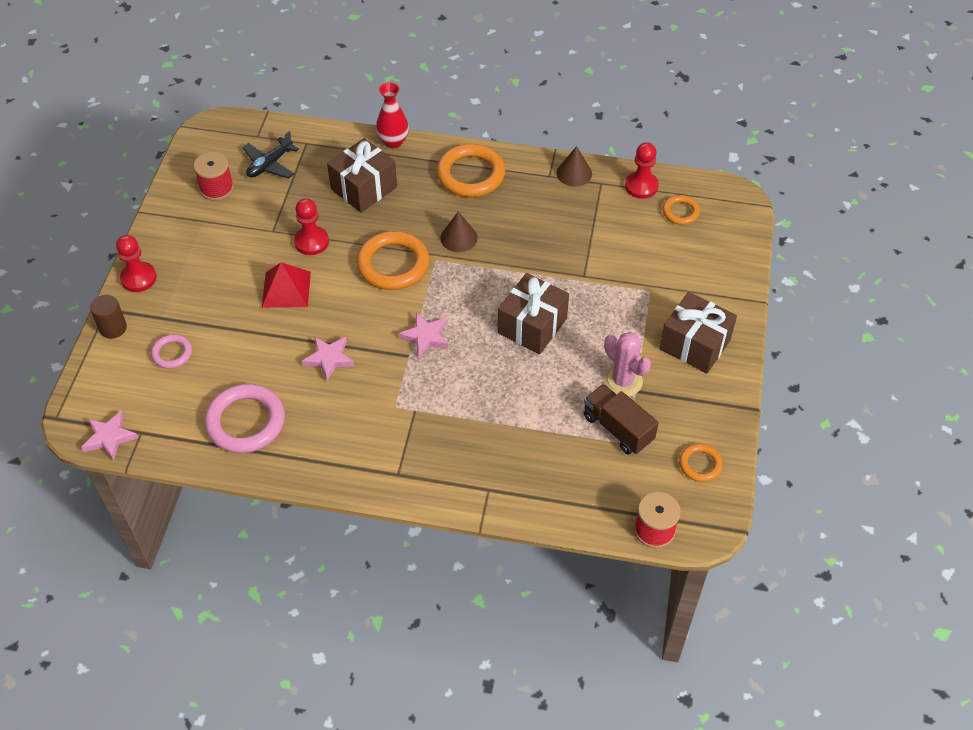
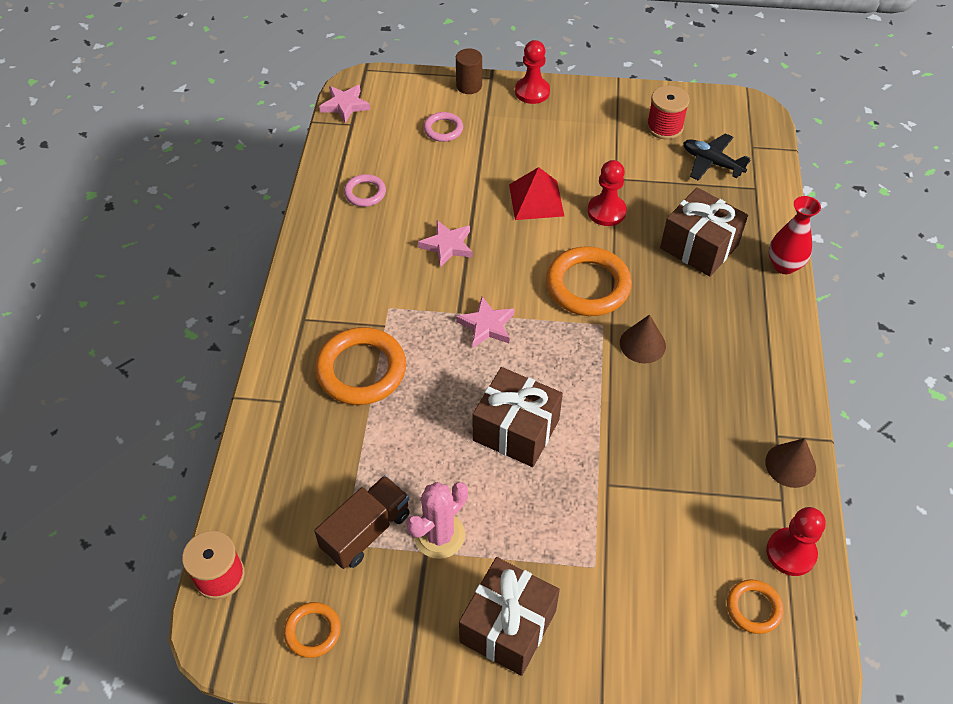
camera: 85 degrees right, 0 degrees up
(246, 422) = (365, 193): pink ring -> pink ring, size x0.53
(471, 174) = (752, 348): orange ring -> orange ring (361, 370)

